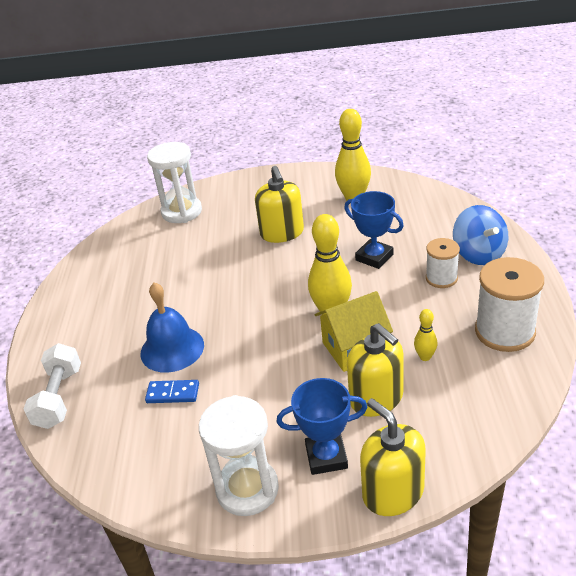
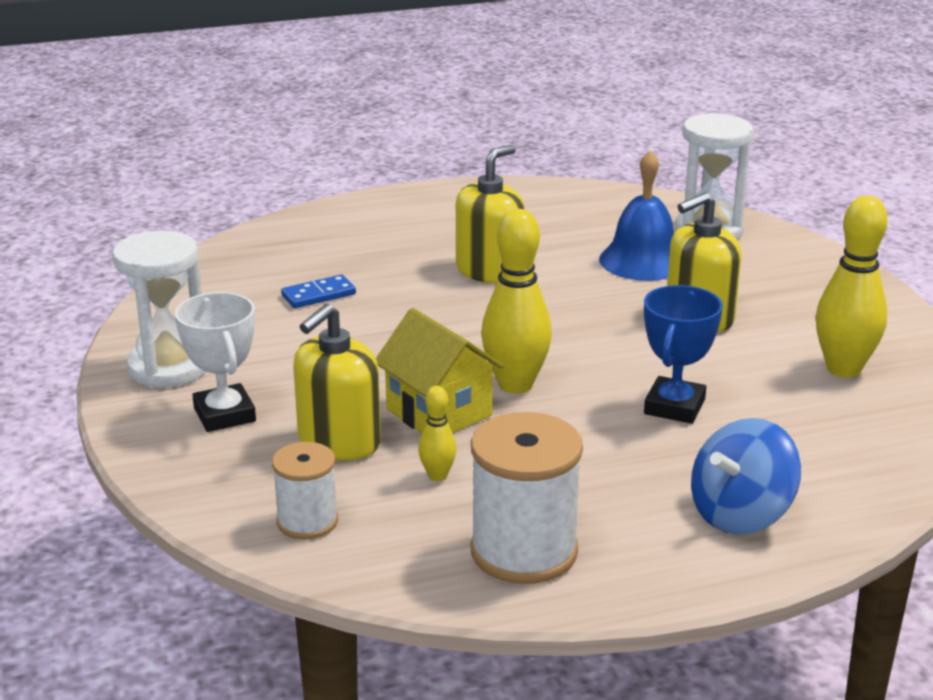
camera: 70 degrees right, 10 degrees down
(59, 397) = (298, 230): white dumbbell -> none
(172, 349) = (399, 280): blue bell -> blue bell (643, 260)
(173, 393) = (318, 295): blue domino -> blue domino turned 75 degrees clockwise
(326, 457) = (224, 415): blue trophy -> white trophy
(393, 492) = (169, 470): yellow soap dispenser -> yellow soap dispenser (489, 270)
(441, 278) = (646, 478): white spool -> white spool (307, 521)

